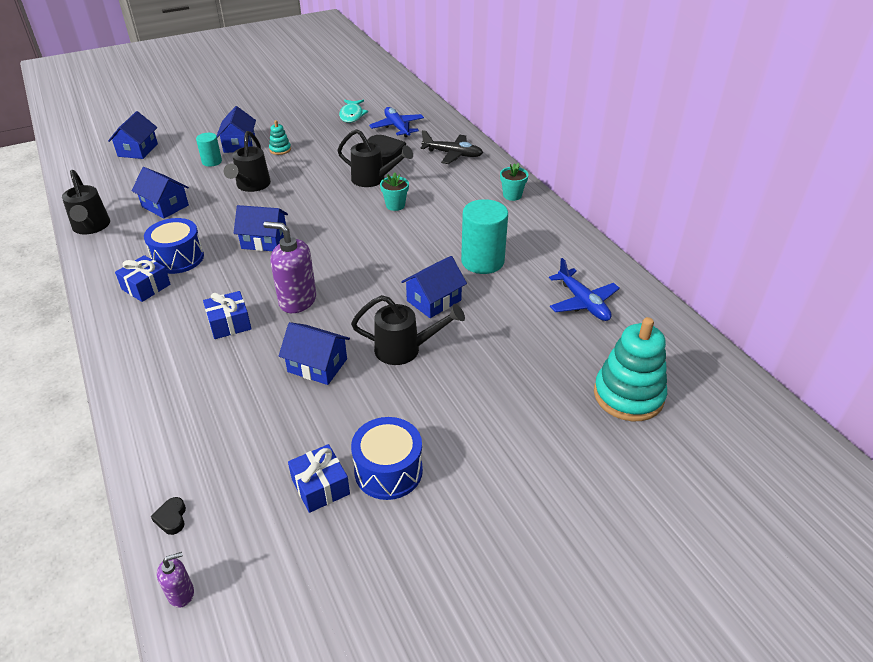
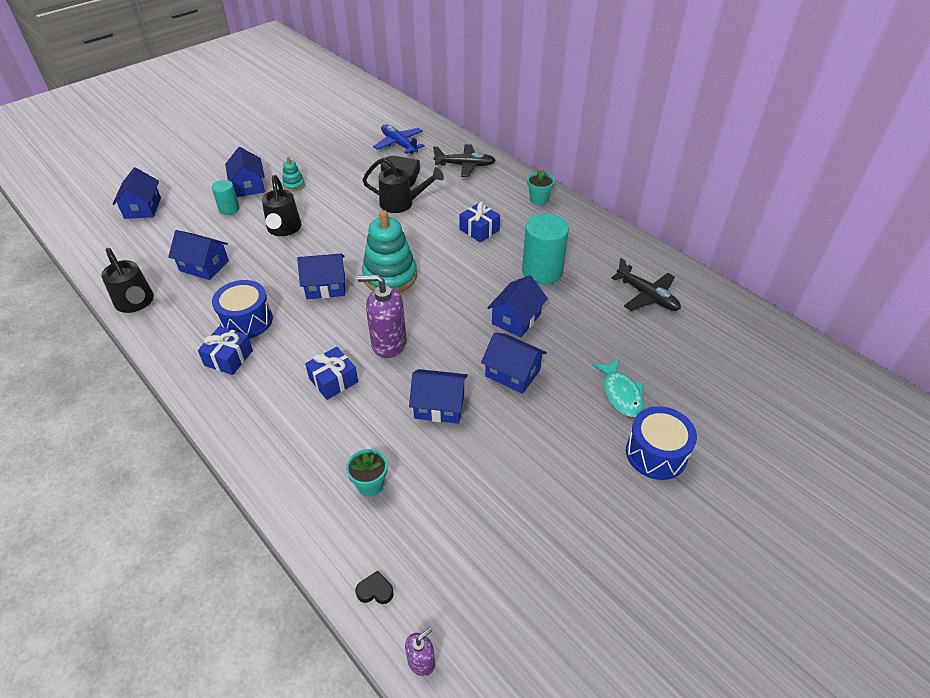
camera: 15 degrees left, 5 degrees up
(171, 518) = (375, 591): black heart -> black heart turned 120 degrees clockwise
(320, 486) = (499, 525): blue gift -> blue gift (479, 230)
(352, 115) = (348, 137): turquoise fish -> turquoise fish (621, 393)
(388, 471) = (553, 495): blue drum -> blue drum (656, 453)
(395, 205) = (435, 227): turquoise flower pot -> turquoise flower pot (370, 485)
(405, 349) = (512, 373): black watering can -> blue house
(583, 302) = (647, 296): blue plane -> black plane
(628, 395) = (722, 377): turquoise stacking toy -> turquoise stacking toy (390, 276)

